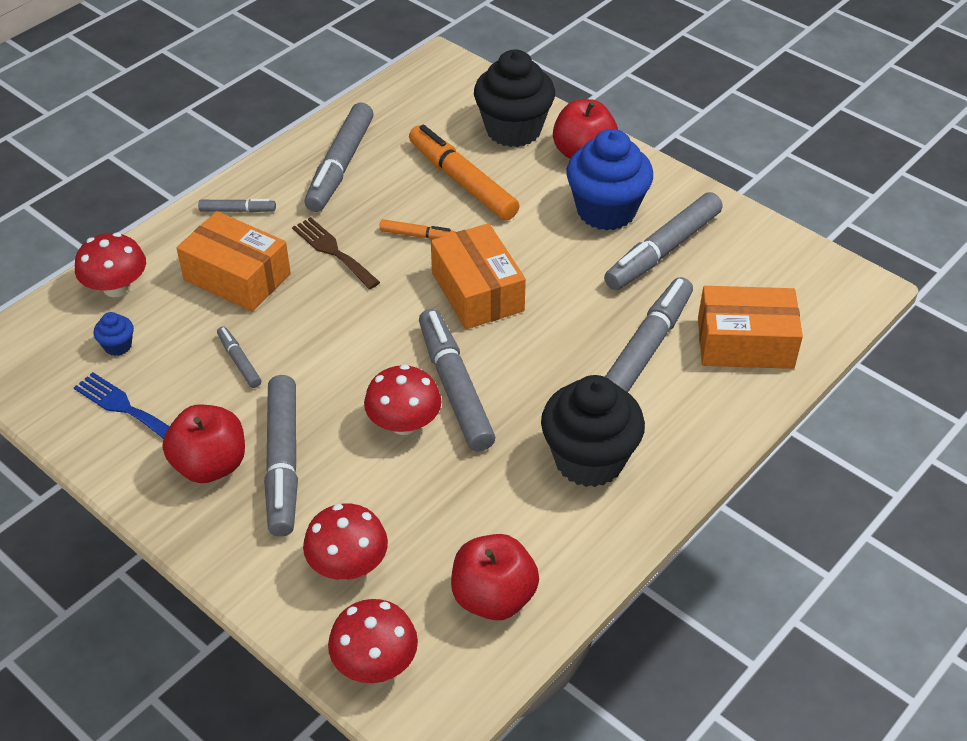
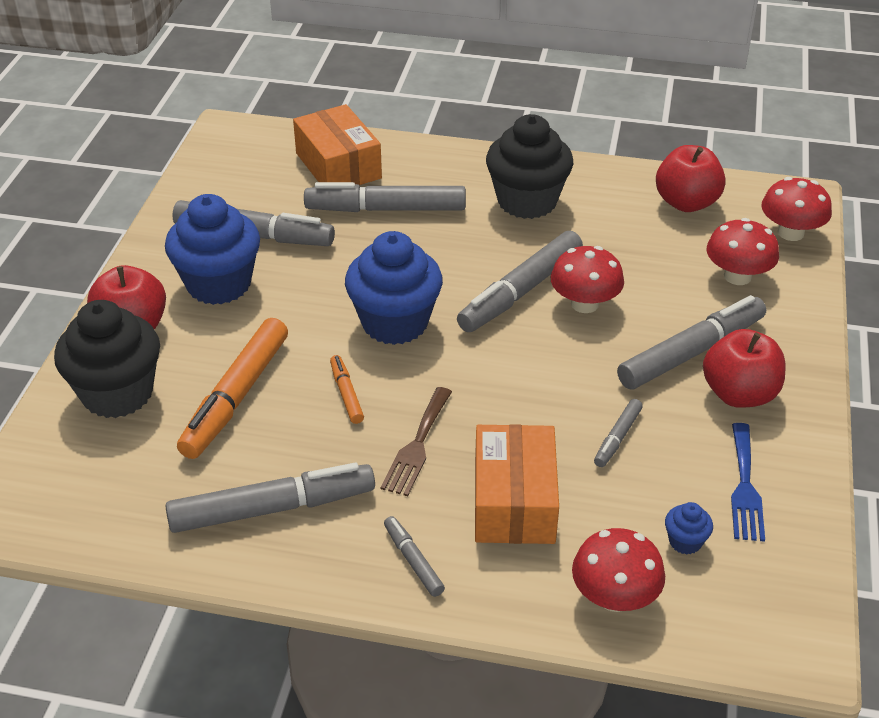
camera: 120 degrees left, 5 degrees down
(477, 292) = (395, 323): orange box -> blue cupcake

